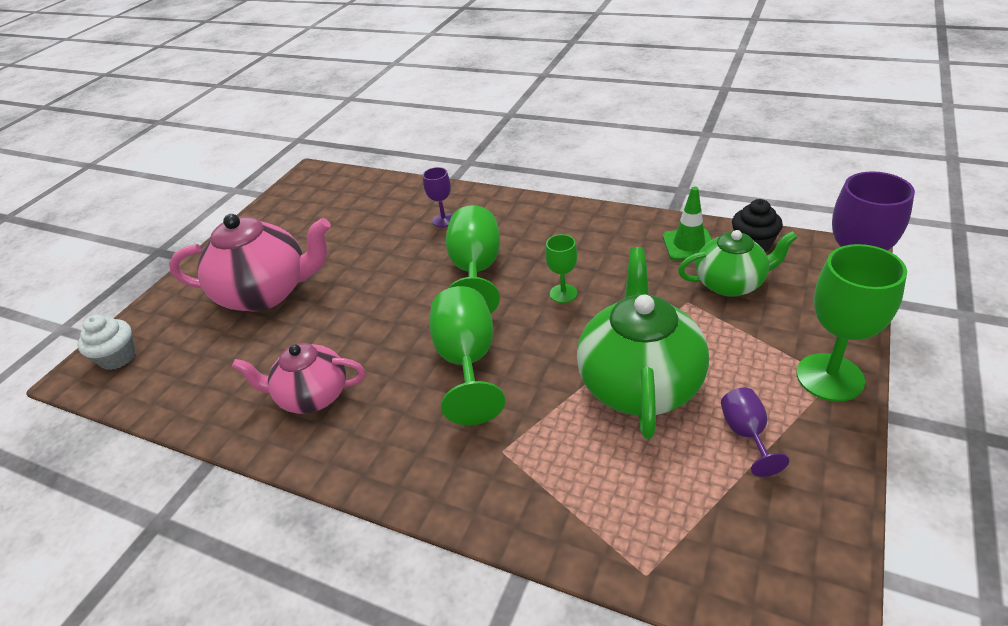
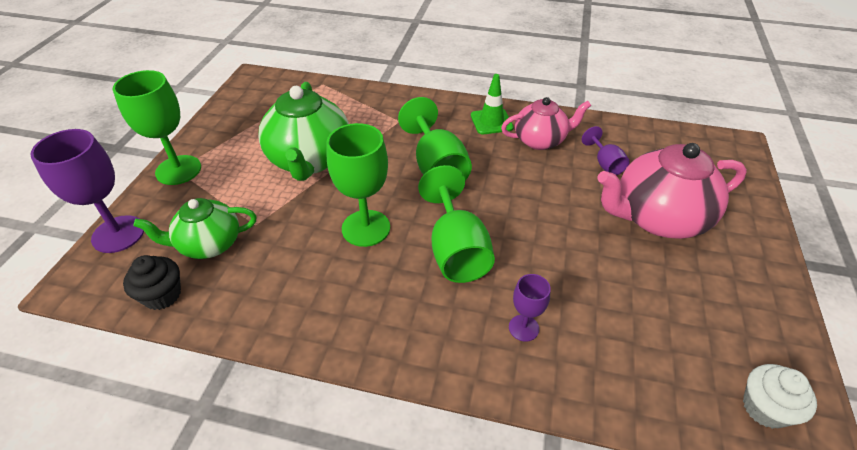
camera: 165 degrees right, 5 degrees up
(118, 357) = (724, 156): white cupcake -> white cupcake (765, 408)
(563, 293) = (366, 228): green goblet -> green goblet, size x1.88
(689, 245) = (230, 293): green traffic cone -> green traffic cone (491, 121)
(746, 434) = (251, 136): purple goblet -> purple goblet (605, 164)

